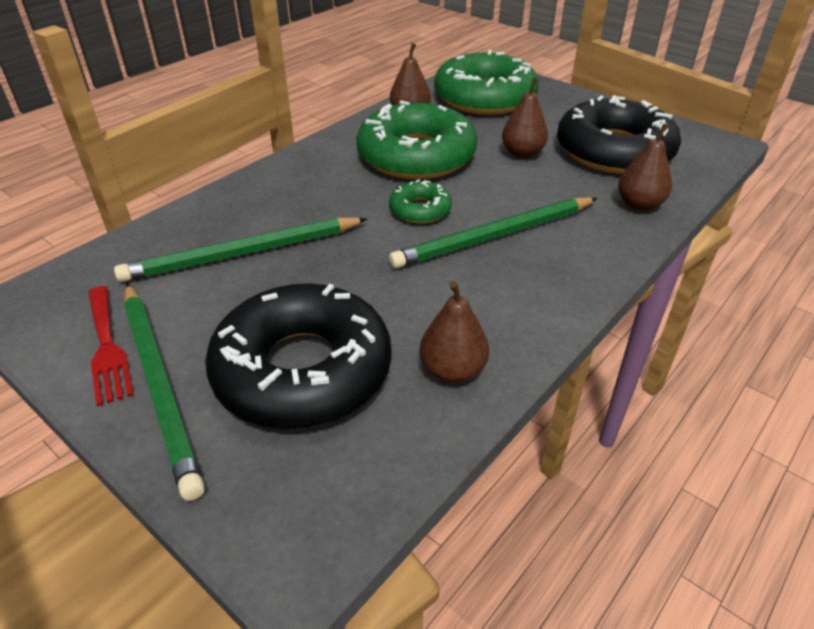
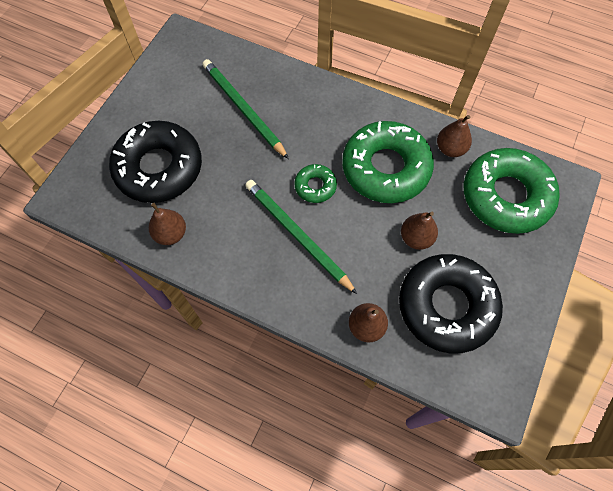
camera: 75 degrees right, 25 degrees up
(107, 347) = (159, 84): red fork -> none
(160, 384) = (140, 115): green pencil -> none

